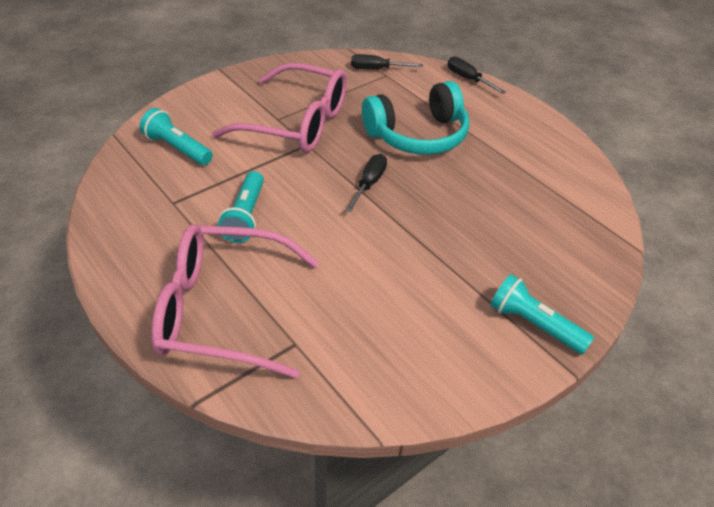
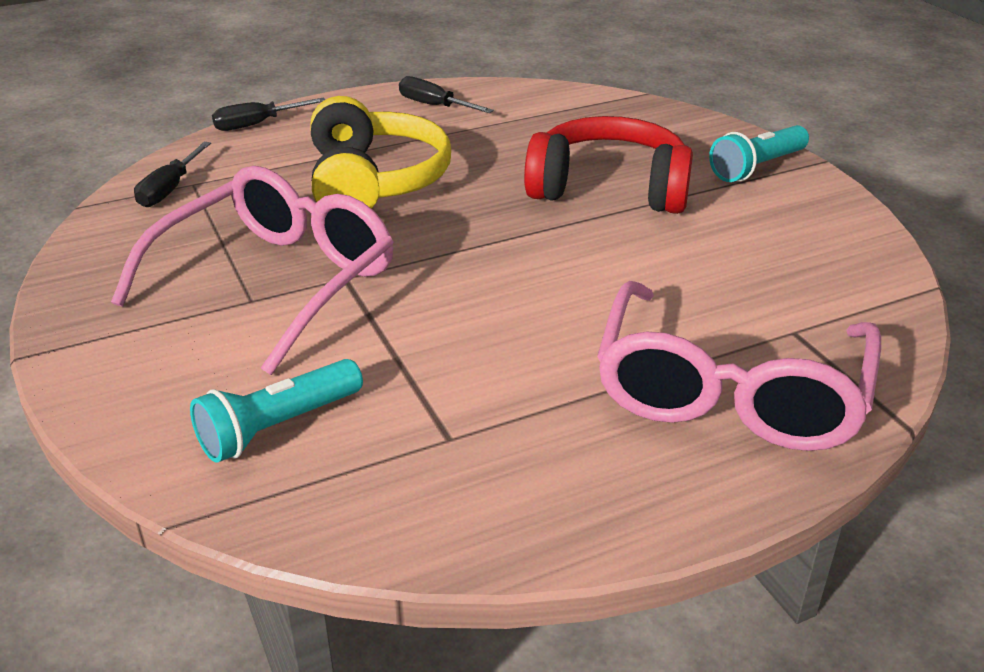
camera: 75 degrees left, 10 degrees down
(245, 216) = (514, 355): turquoise flashlight -> none
(369, 184) = (472, 234): black screwdriver -> black screwdriver (434, 106)
(418, 135) = (374, 181): turquoise headphones -> yellow headphones
(457, 239) = (609, 188): none -> red headphones

